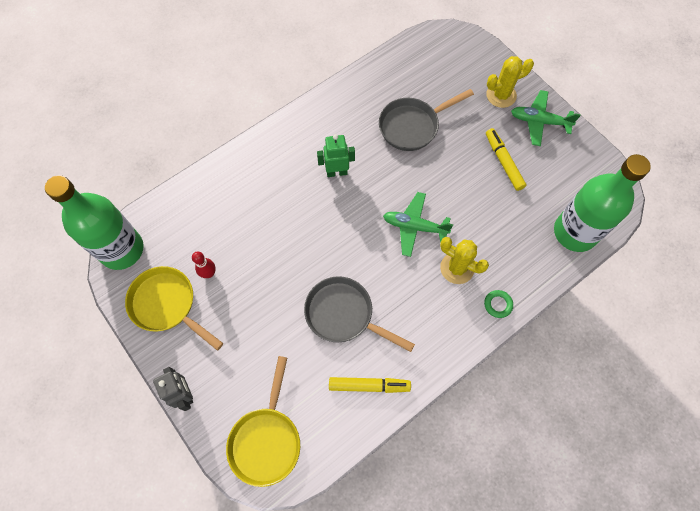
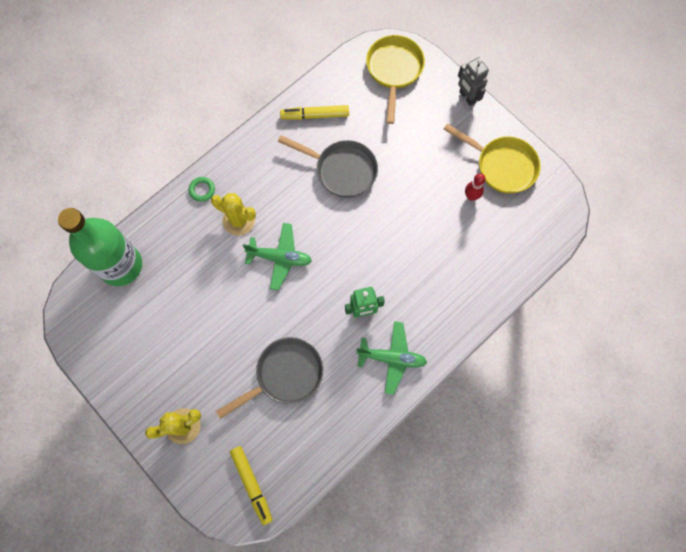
camera: 175 degrees right, 5 degrees up
(122, 249) = (559, 212): green bottle -> none
(503, 162) = (186, 338): yellow marker -> yellow marker (252, 485)
(539, 121) = (142, 393): green plane -> green plane (391, 358)

